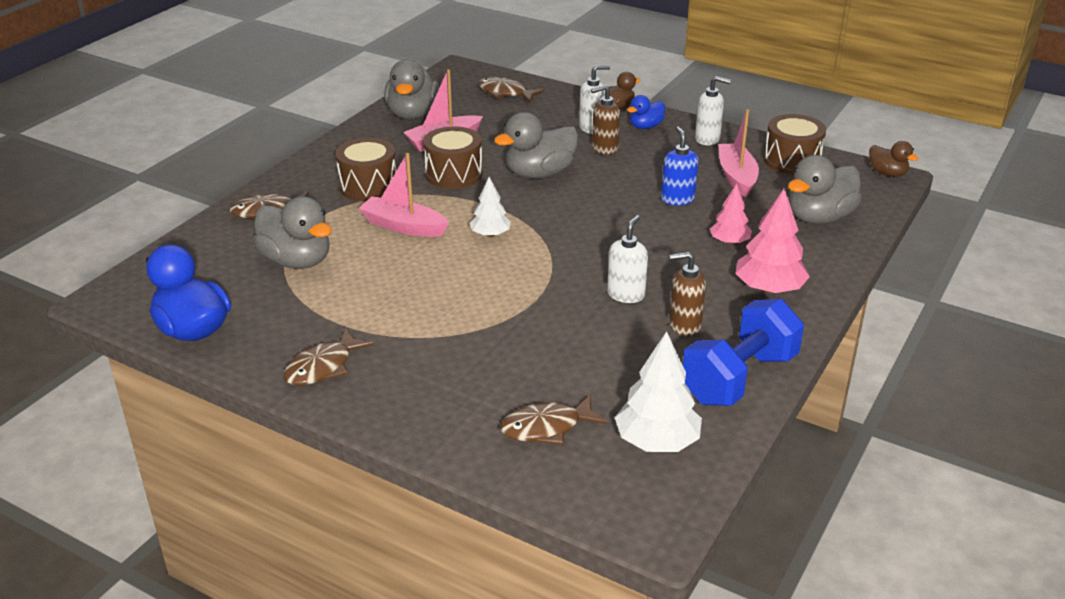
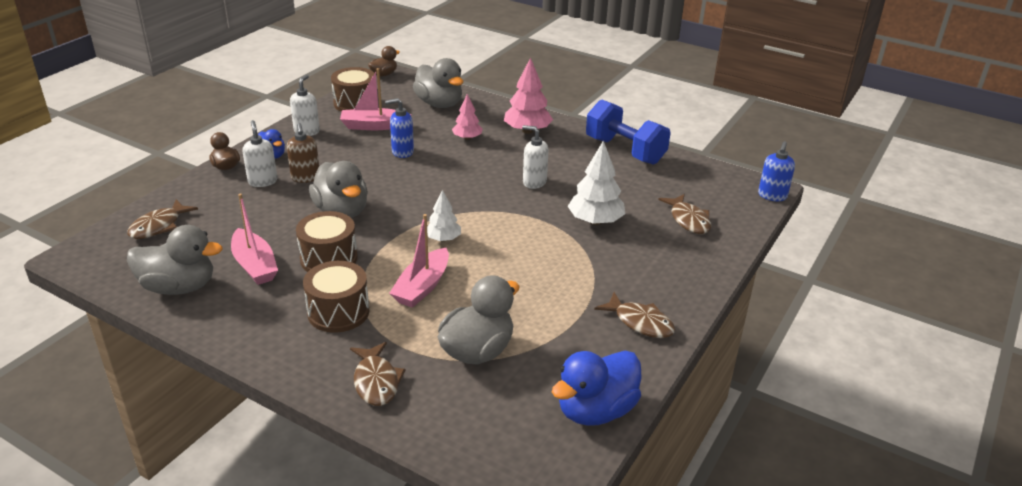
camera: 90 degrees left, 0 degrees up
(631, 533) = (772, 196): none -> blue soap dispenser
(657, 442) = (692, 182): white tree -> white tree (595, 221)
(684, 325) = (571, 163): brown soap dispenser -> none

